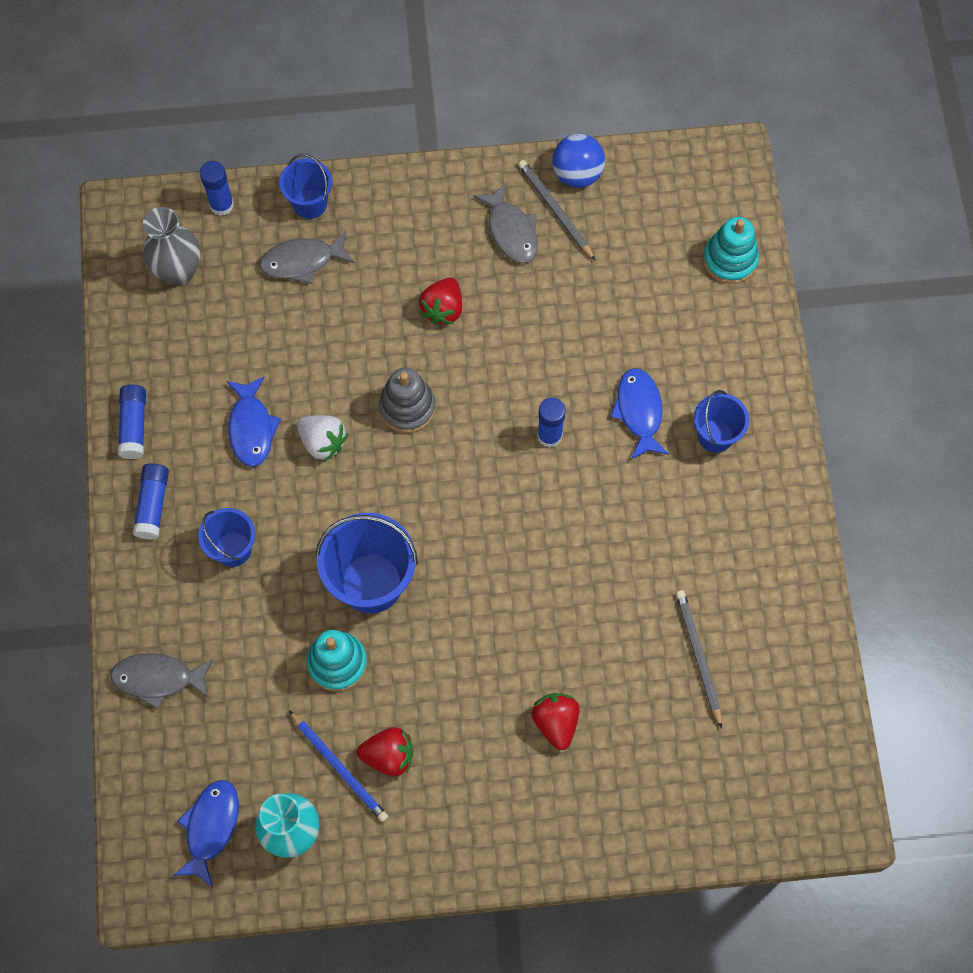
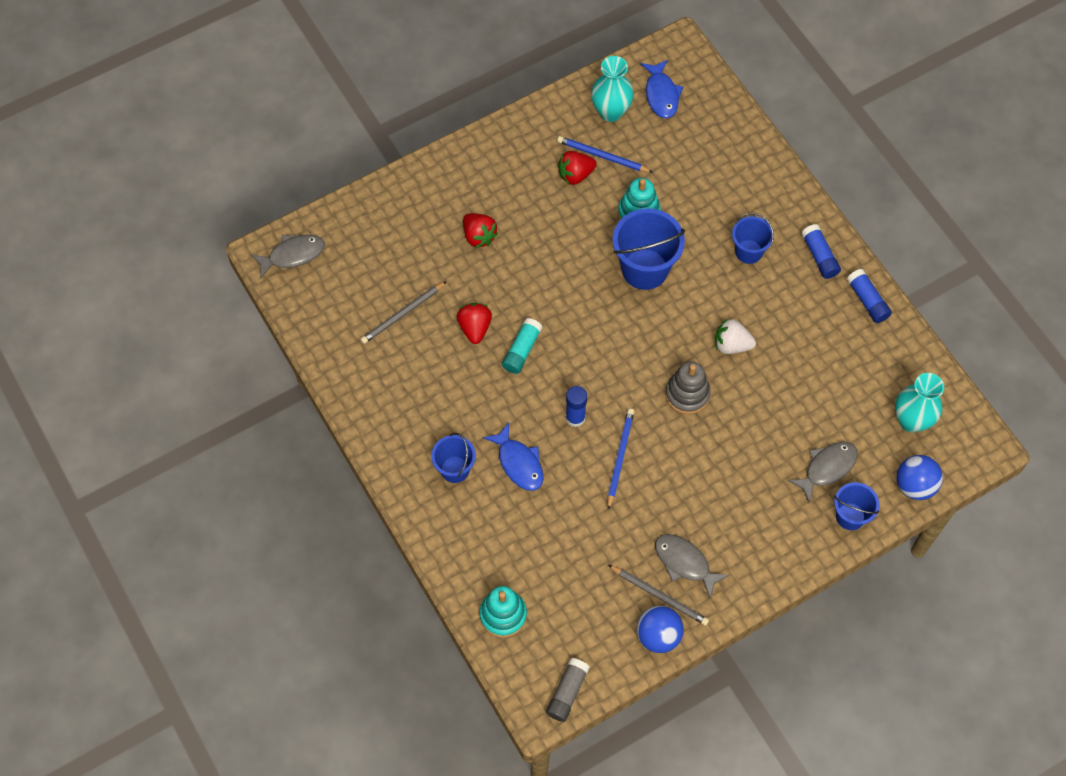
camera: 155 degrees right, 5 degrees down
(158, 679) = (746, 158): grey fish -> grey fish (292, 255)
(178, 271) = (911, 420): grey vase -> turquoise vase
(222, 205) = (914, 485): blue glue stick -> blue ball
(251, 428) = (786, 333): blue fish -> none
(443, 309) = (702, 477): red strawberry -> red strawberry (475, 328)
(522, 369) = (619, 458): none -> blue pencil
(573, 544) = (522, 350): none -> turquoise glue stick
(697, 160) = (567, 692): none -> grey glue stick
(698, 656) = (403, 314): grey pencil -> grey pencil turned 90 degrees clockwise

